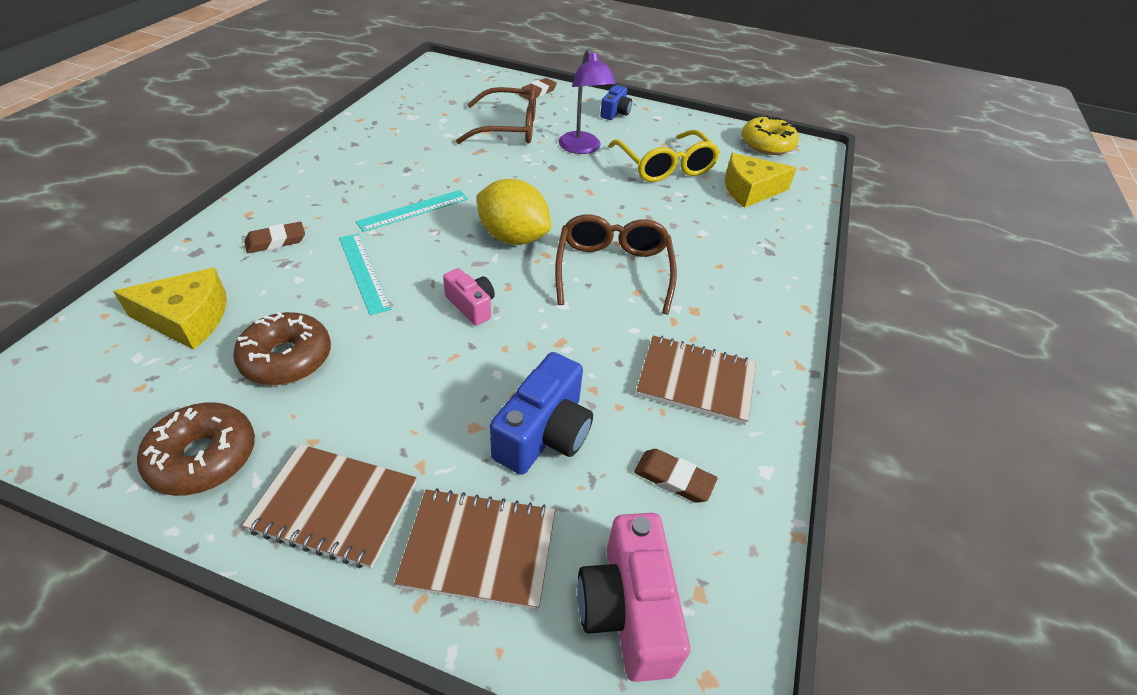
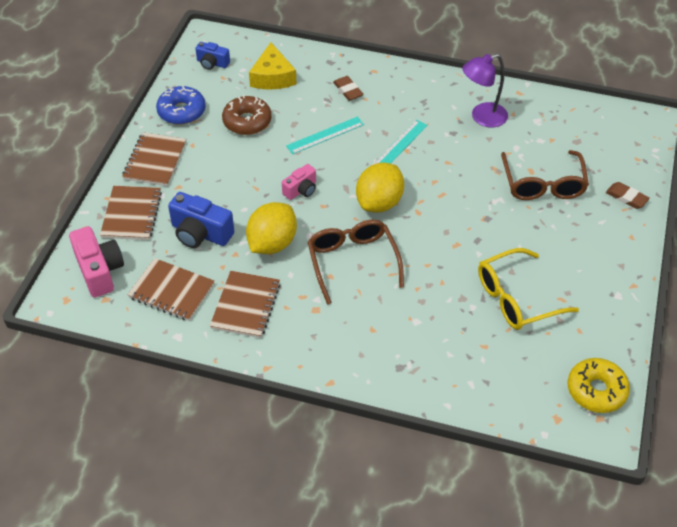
camera: 90 degrees right, 5 degrees up
(203, 457) = (181, 111): brown donut -> blue donut
(413, 210) = (399, 146): turquoise ruler -> turquoise ruler turned 75 degrees clockwise
(575, 344) = (272, 243): none -> yellow lemon
(582, 148) = (527, 237): purple lamp -> purple lamp (482, 117)
(613, 270) = (352, 262): brown glasses -> brown glasses turned 105 degrees counterclockwise
(615, 113) = (610, 260): blue camera -> blue camera (212, 63)
(627, 609) = (99, 271): pink camera -> pink camera turned 75 degrees clockwise
(674, 478) = (172, 291): brown eraser -> brown notebook
(749, 190) = (496, 363): yellow cheese -> none

